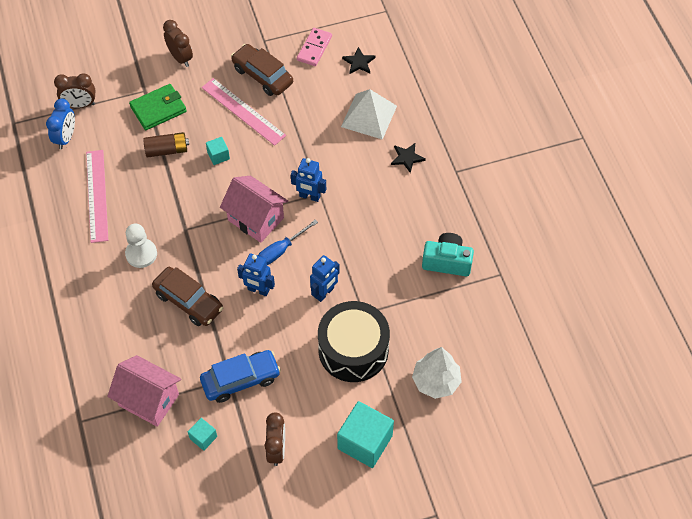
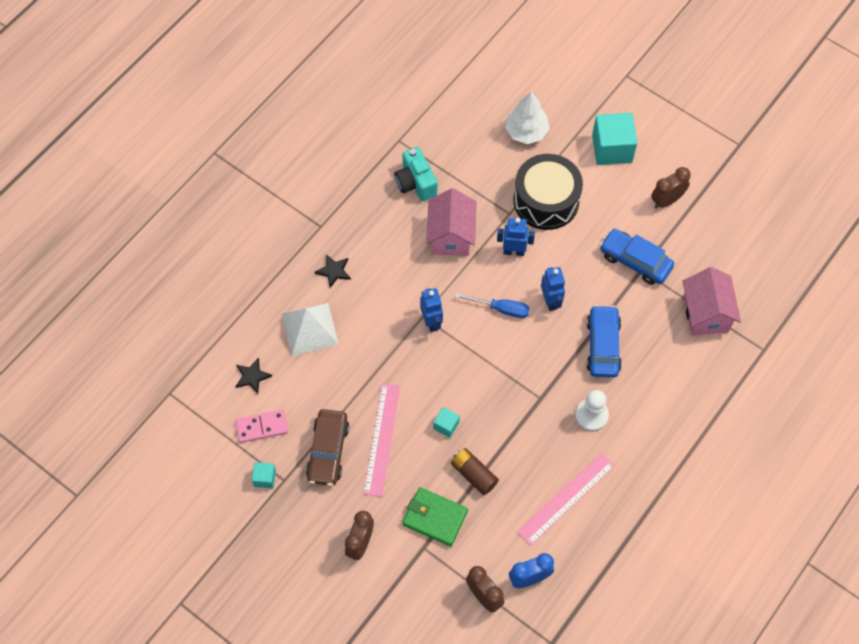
camera: 125 degrees left, 5 degrees up
(188, 301) = (603, 346): brown car -> blue car
(203, 437) = (700, 255): turquoise cube -> turquoise cube (264, 478)
(256, 219) = (486, 349): pink house -> pink house (451, 236)

